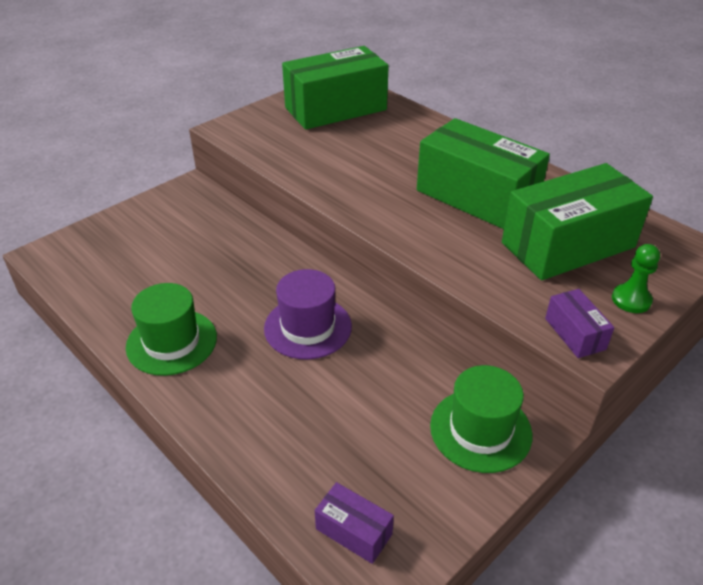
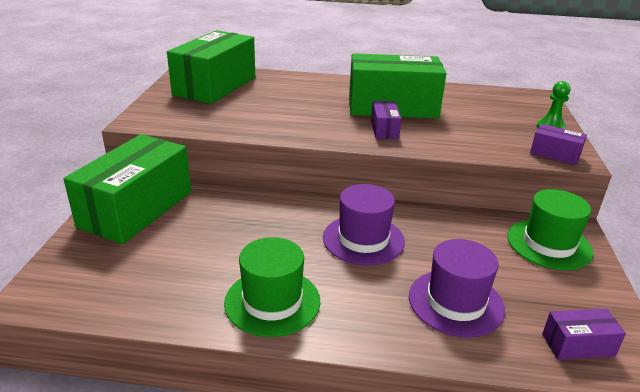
camera: 40 degrees left, 10 degrees down
(304, 427) = (455, 302): none -> purple hat
(425, 221) = (384, 129): none -> purple box
(568, 245) = (480, 114): green box -> green box (136, 209)

